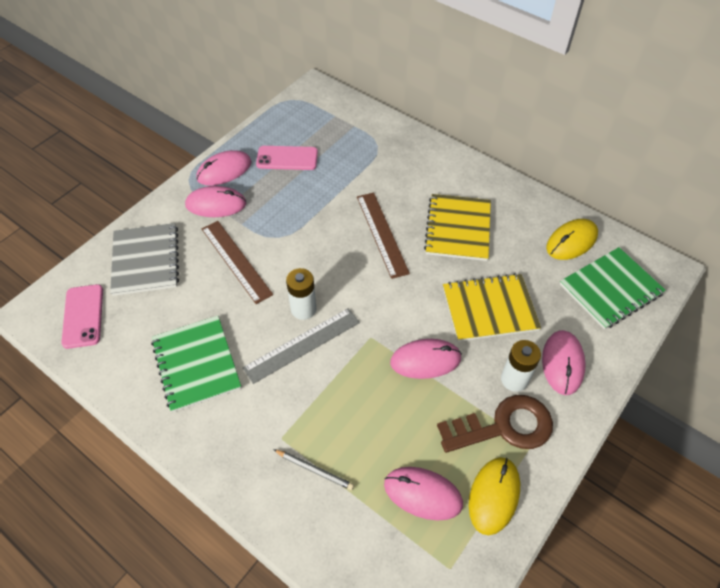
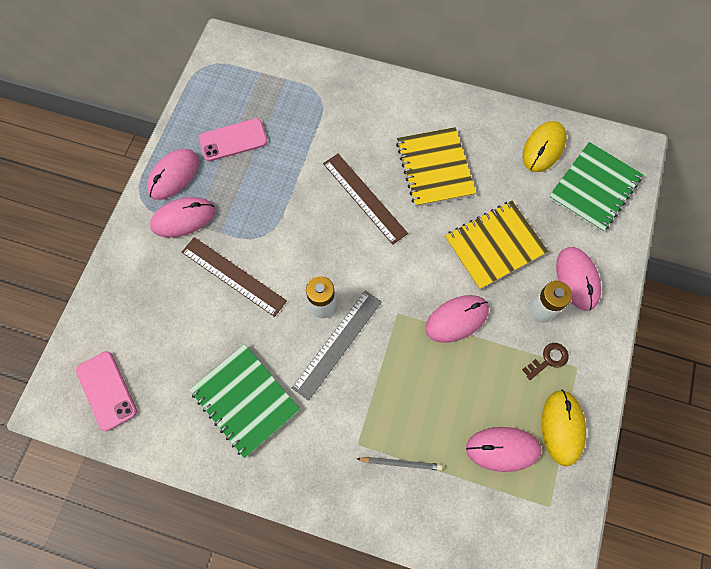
camera: 20 degrees left, 15 degrees up
(146, 260) = (140, 307): grey notebook -> none
(504, 427) = (548, 360): brown key -> brown key, size x0.47

